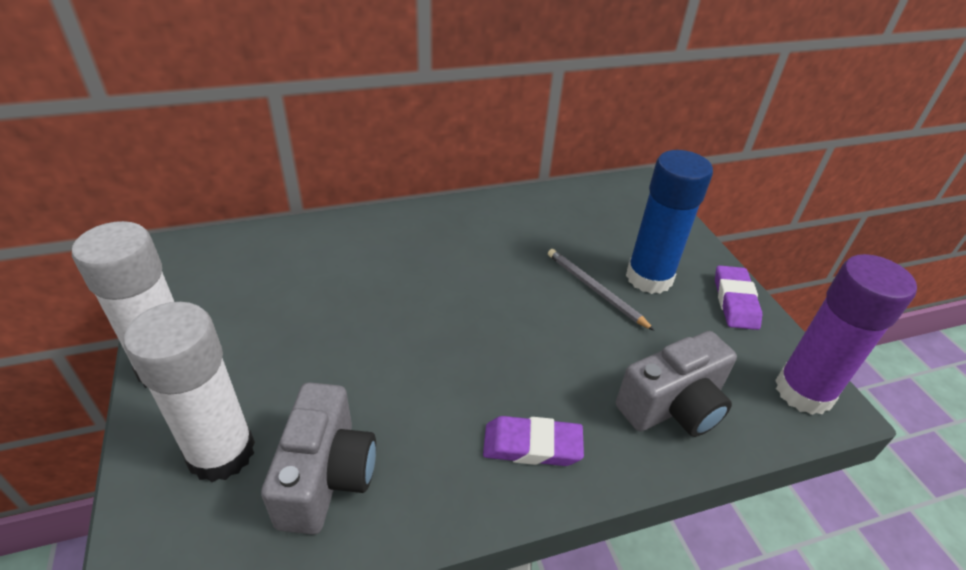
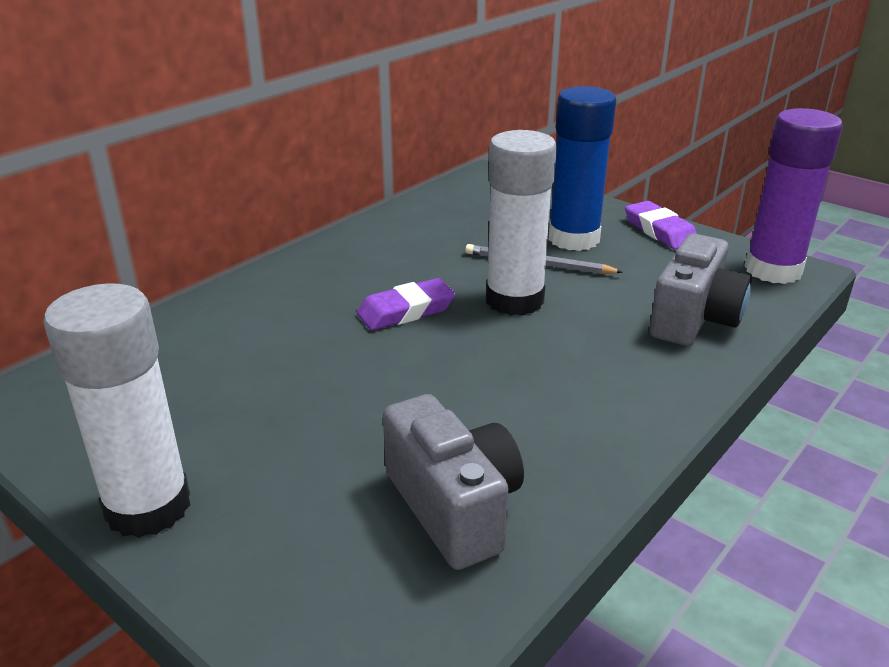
camera: 30 degrees left, 10 degrees down
(221, 452) = (314, 545): white glue stick -> white glue stick (514, 300)
(532, 445) = (615, 395): purple eraser -> purple eraser (406, 311)

